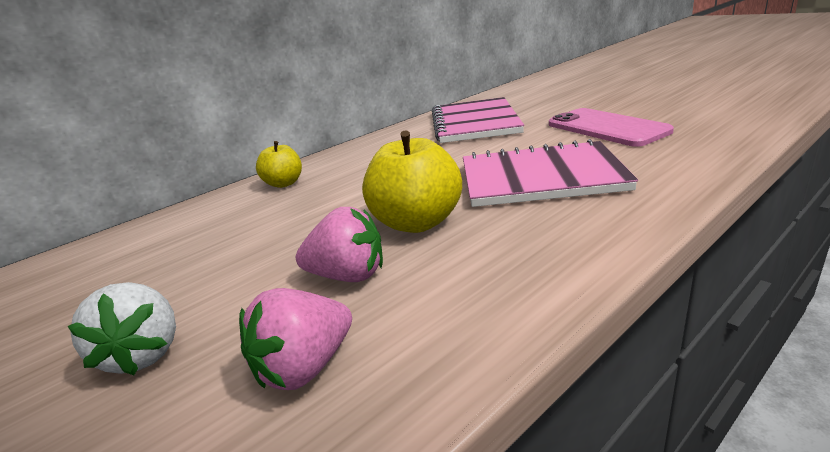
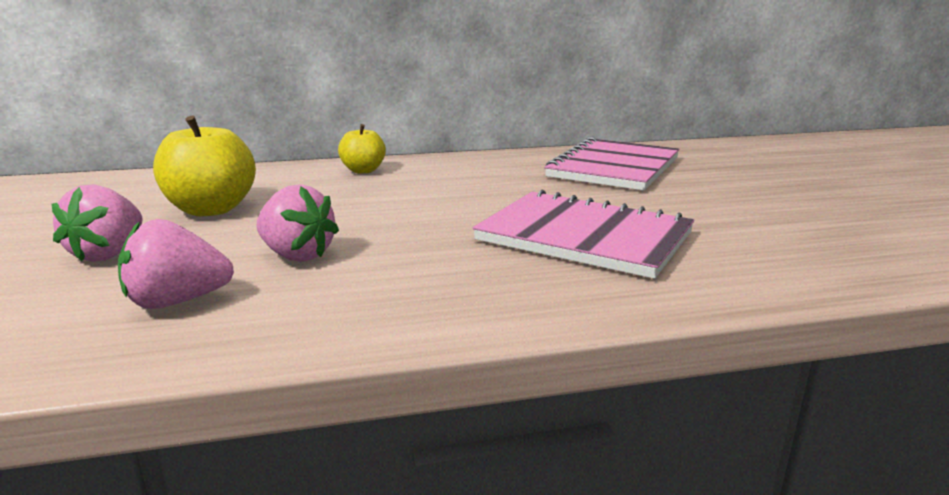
camera: 25 degrees right, 5 degrees down
(144, 354) = (108, 254): white strawberry -> pink strawberry
(417, 222) = (411, 236): yellow apple -> yellow apple (211, 209)
(606, 128) = (747, 213): pink phone -> none

